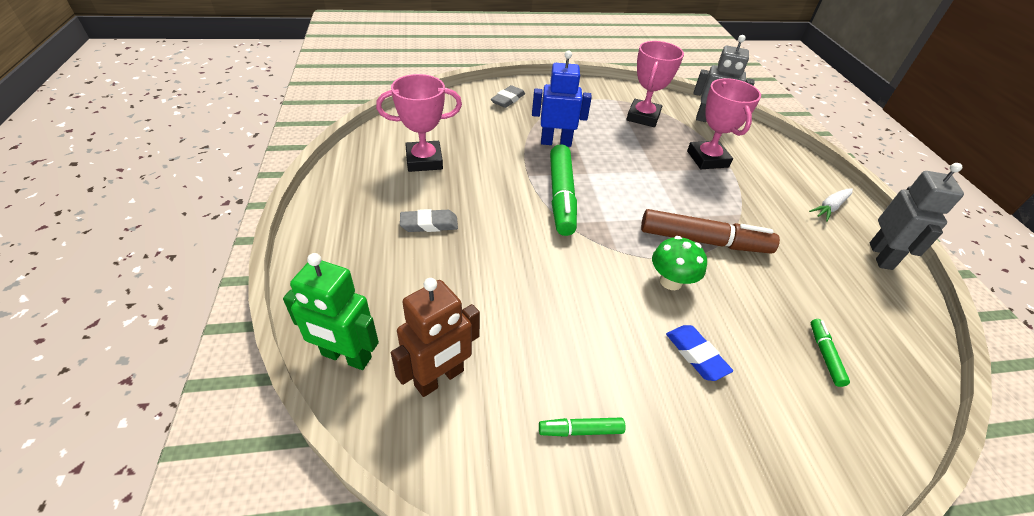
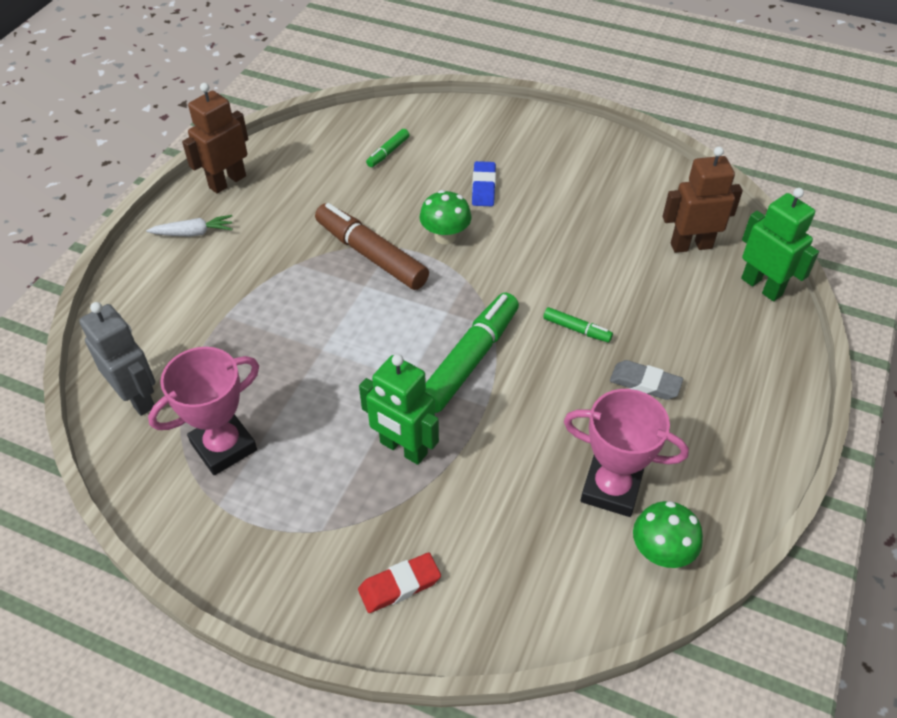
camera: 145 degrees left, 5 degrees up
(382, 143) = (661, 552): none -> green mushroom
(508, 99) = (399, 585): grey eraser -> red eraser
(556, 142) = (403, 448): blue robot -> green robot
(580, 430) = (606, 184): green marker -> green marker (576, 329)
(707, 159) = (234, 339): pink trophy -> none
(881, 256) = (227, 182): grey robot -> brown robot

